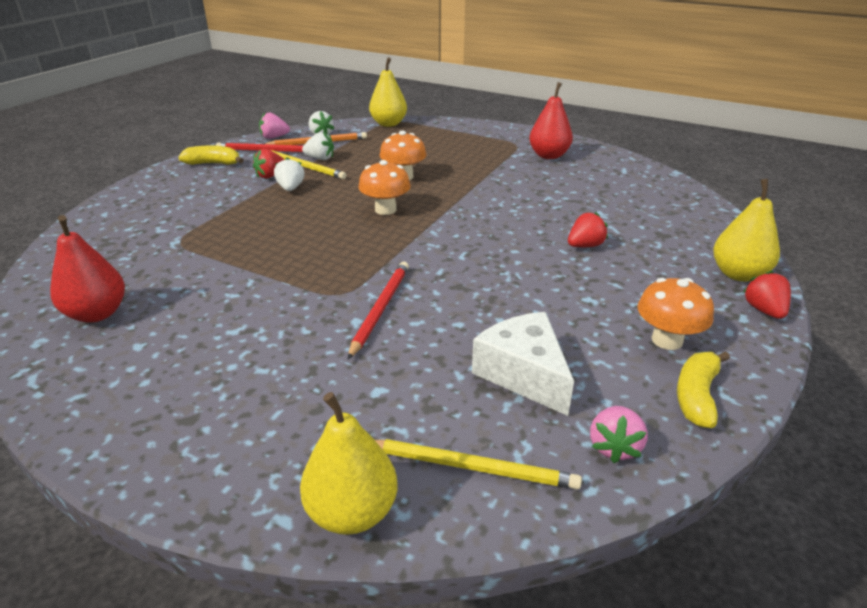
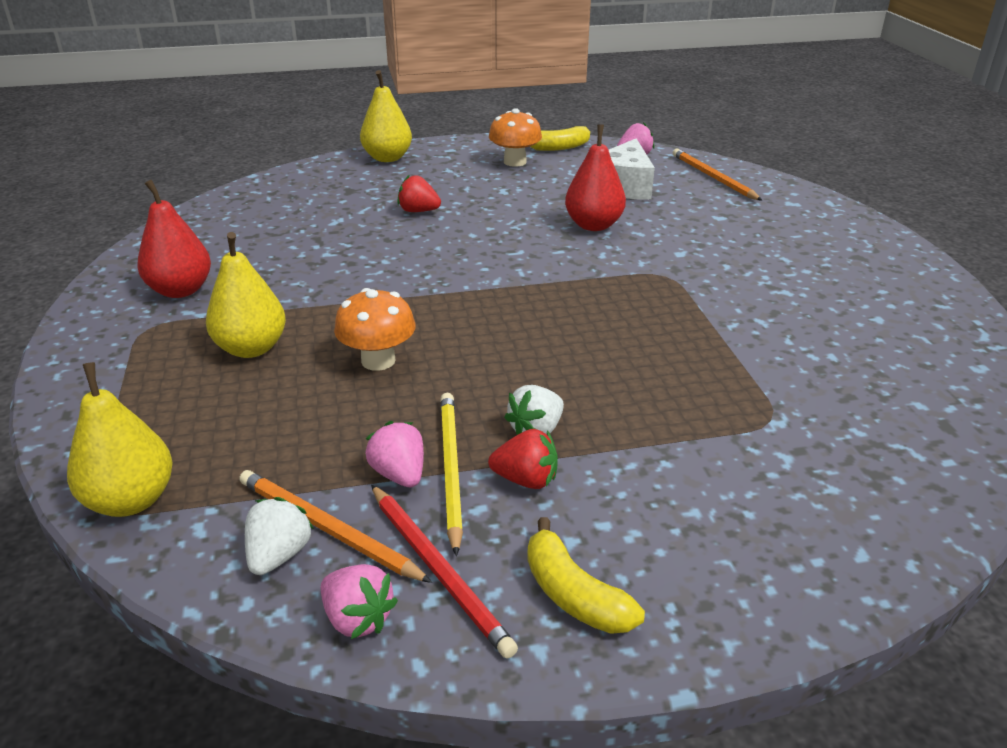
camera: 130 degrees left, 0 degrees up
(97, 314) = (912, 367): red pear -> red pear (593, 225)
(320, 158) = (399, 474): white strawberry -> pink strawberry
(352, 512) = (792, 191): yellow pear -> yellow pear (251, 348)
(380, 309) = (650, 250): red pencil -> none
(385, 209) = (489, 327): orange mushroom -> none
(471, 467) = (713, 177): yellow pencil -> orange pencil
(764, 310) = (431, 146): red strawberry -> none

